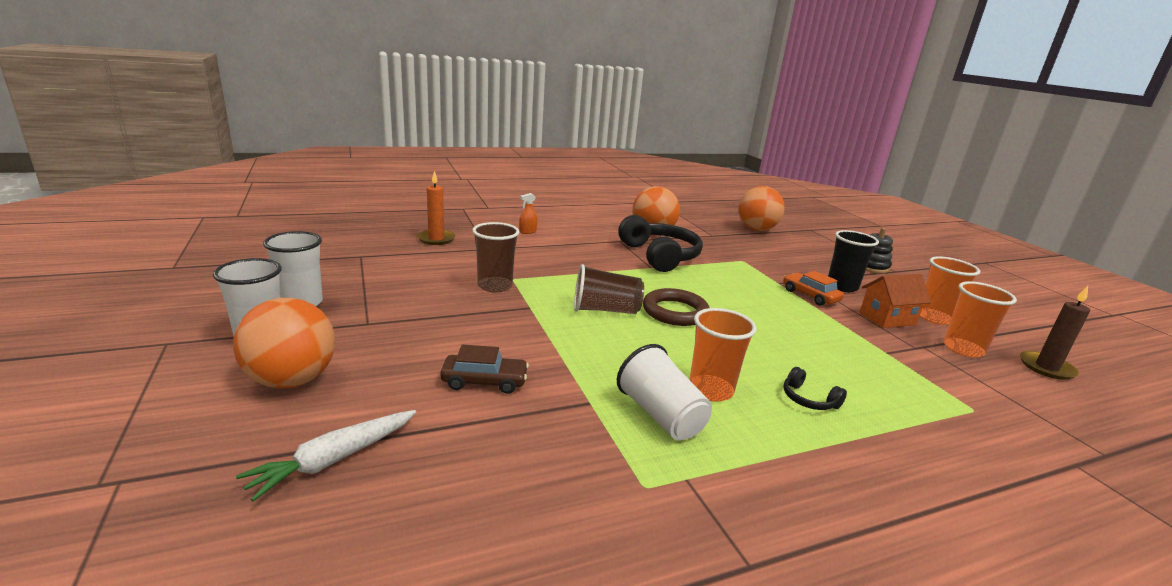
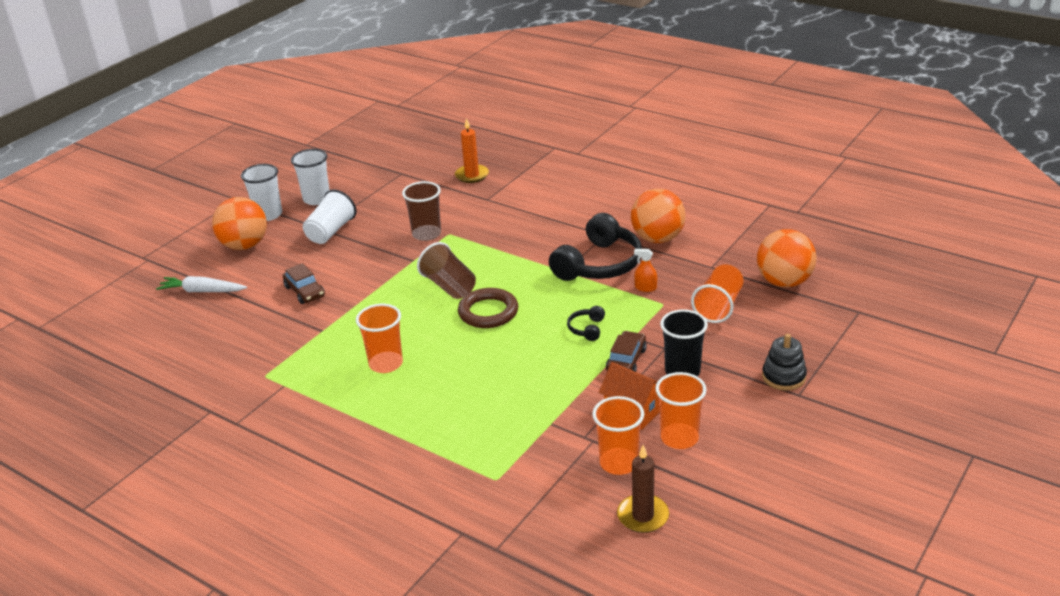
camera: 60 degrees right, 10 degrees up
(527, 232) = (550, 194): orange spray bottle -> orange spray bottle (645, 288)
(661, 415) = (335, 357): white cup -> white cup (331, 231)
(766, 250) = (718, 307): none -> orange cup
(808, 399) = (420, 403): black headphones -> black headphones (587, 329)
(810, 295) = (626, 360): orange car -> brown car

